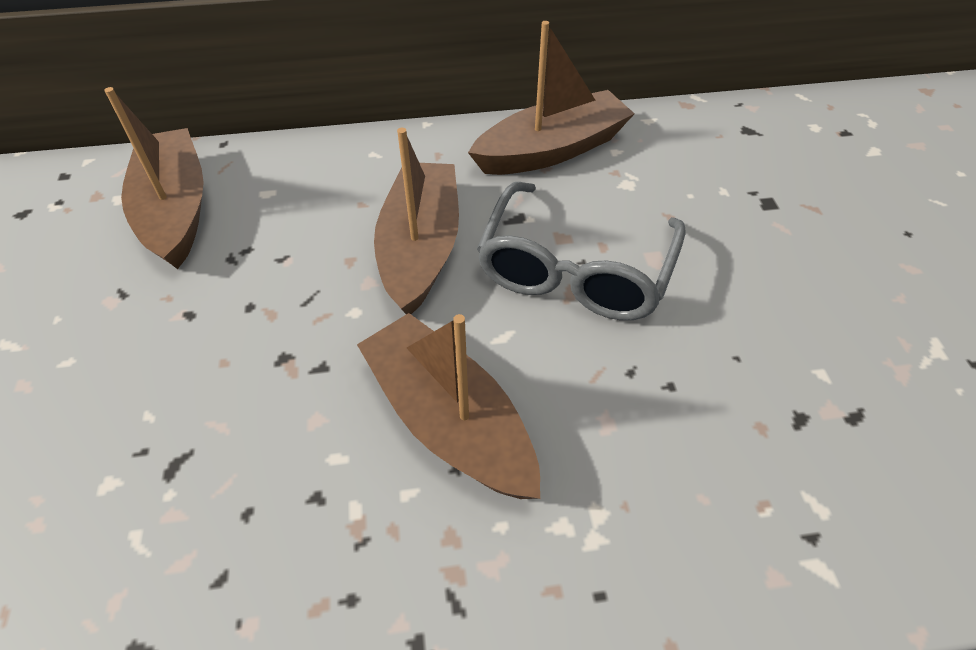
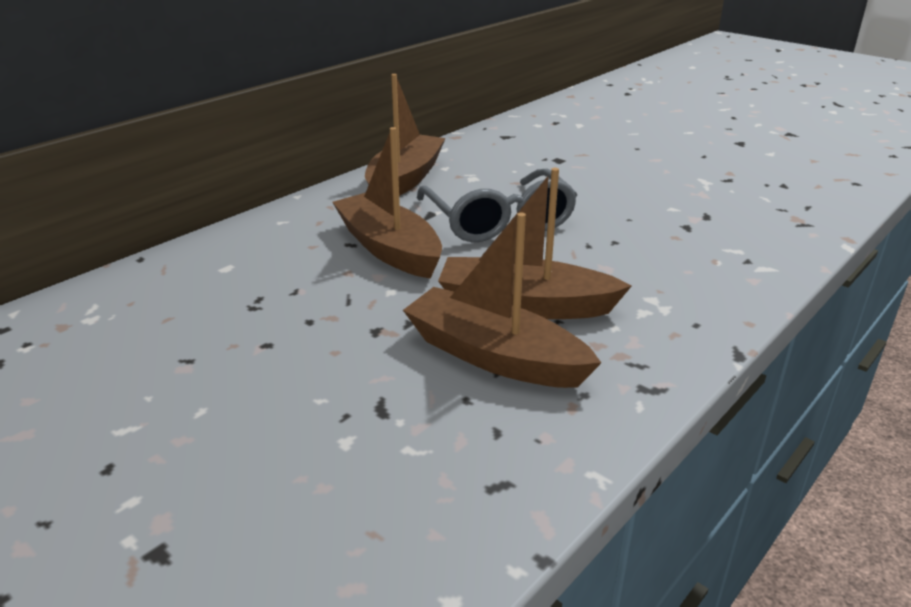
camera: 40 degrees left, 20 degrees down
(175, 210) = (159, 304): brown boat -> brown boat (494, 356)

